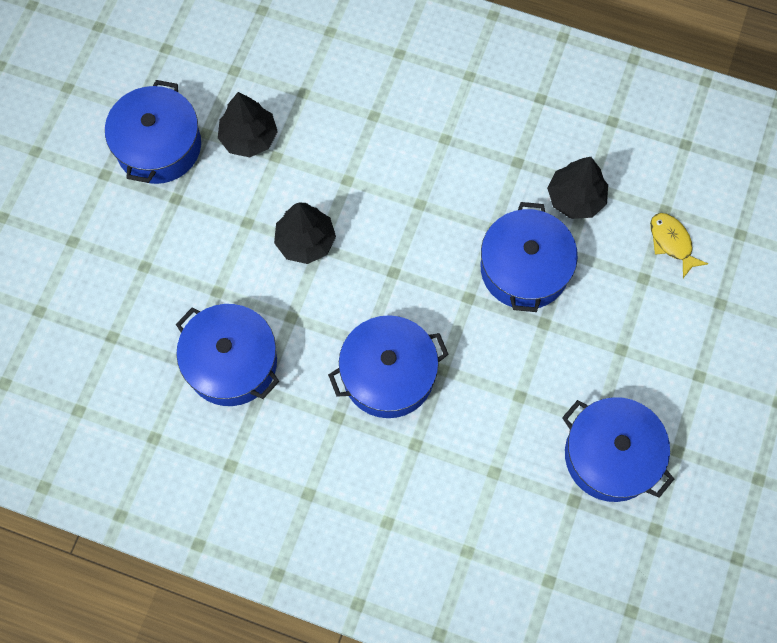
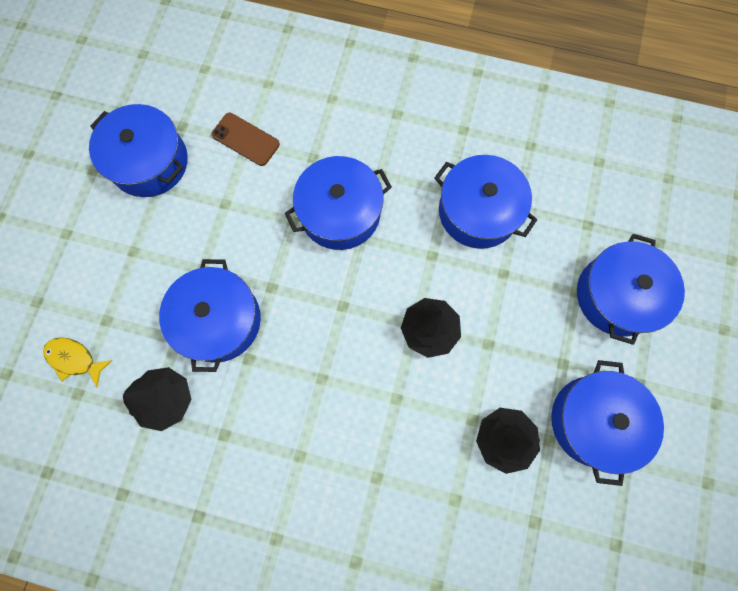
camera: 175 degrees right, 5 degrees up
(102, 259) = (617, 295): none -> blue pot
(495, 475) = (245, 139): none -> brown phone
(672, 242) = (75, 359): yellow fish -> yellow fish turned 150 degrees clockwise

